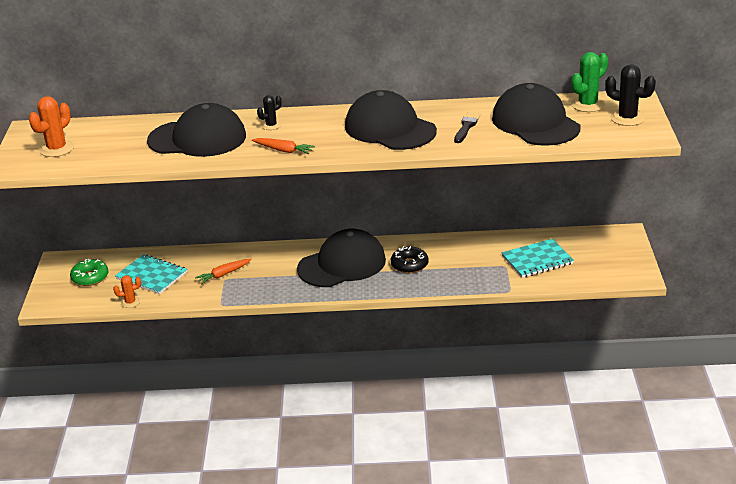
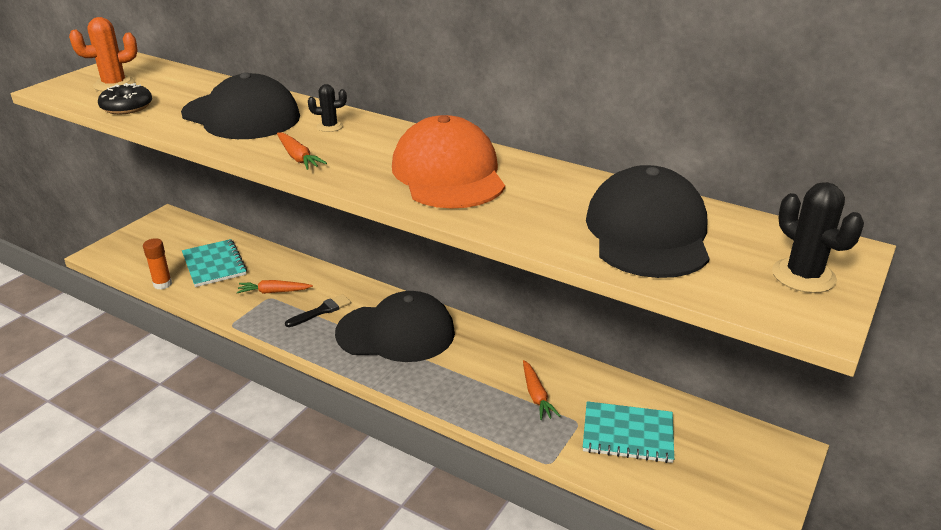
camera: 30 degrees right, 0 degrees up
(90, 277) = (166, 244): green donut -> none
(130, 302) = (162, 284): orange cactus -> orange glue stick
(390, 129) = (448, 174): black cap -> orange cap
(409, 265) = (466, 367): black donut -> black donut (127, 107)
(466, 127) = (545, 204): black brush -> black brush (321, 311)
(467, 262) = (536, 395): none -> orange carrot
(587, 104) = (758, 233): green cactus -> none

